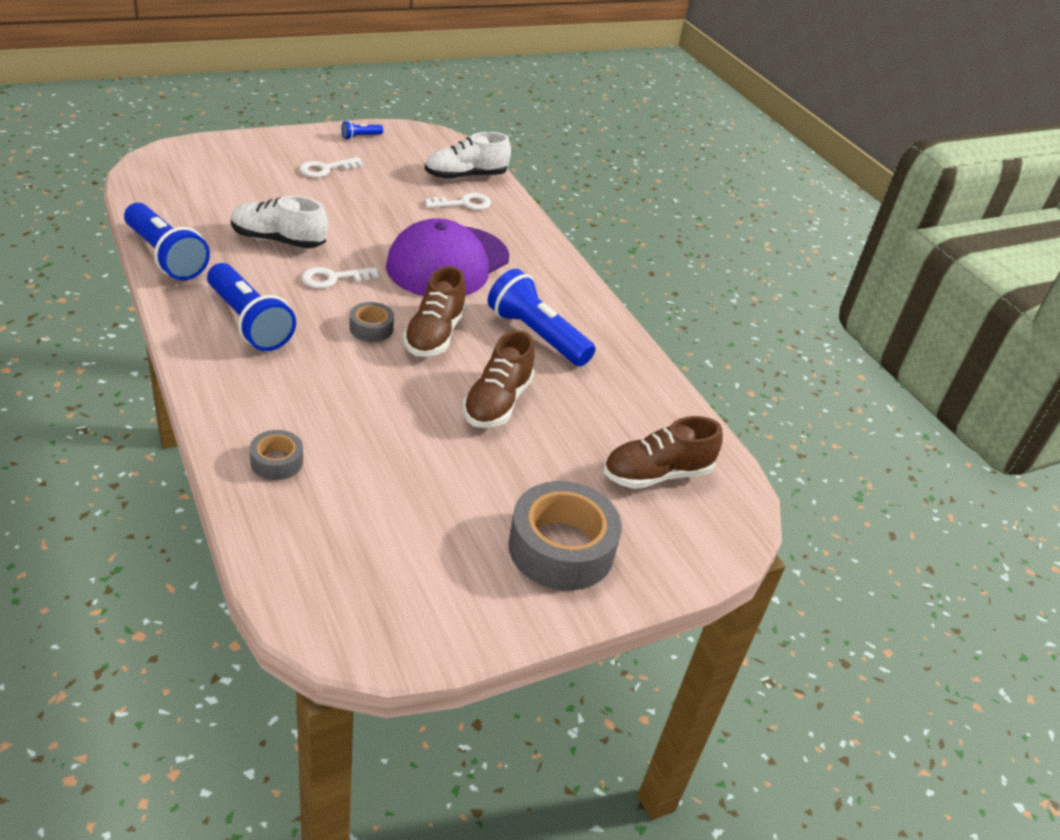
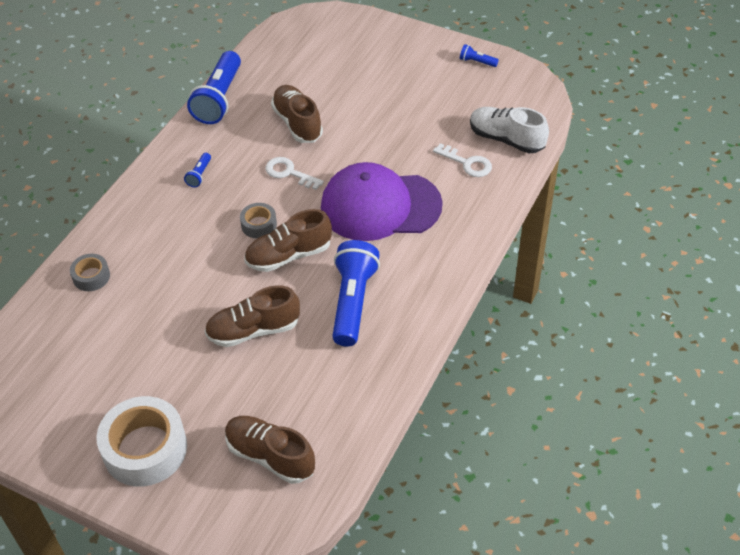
camera: 60 degrees right, 10 degrees up
(249, 322) = (199, 175): blue flashlight -> blue flashlight, size x0.43
(278, 240) = (297, 123): white shoe -> brown shoe
(325, 169) = (409, 79): white key -> none
(561, 548) = (145, 449): grey tape -> white tape

